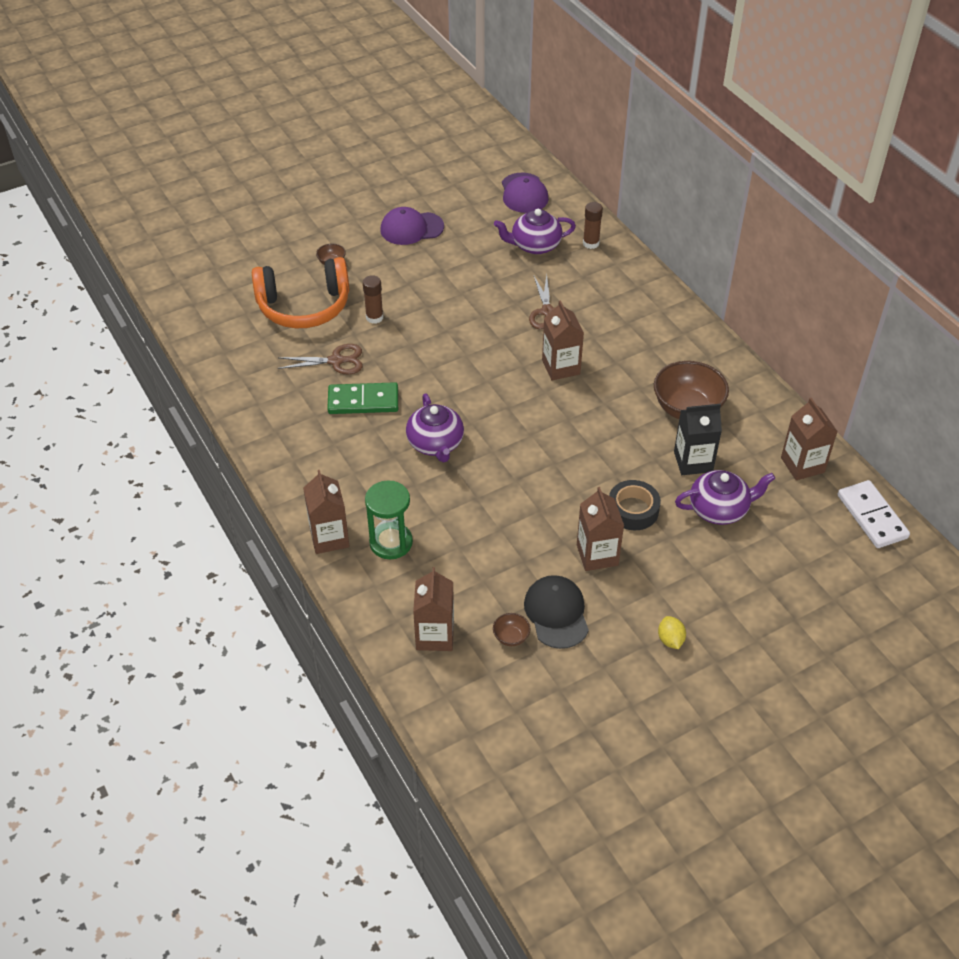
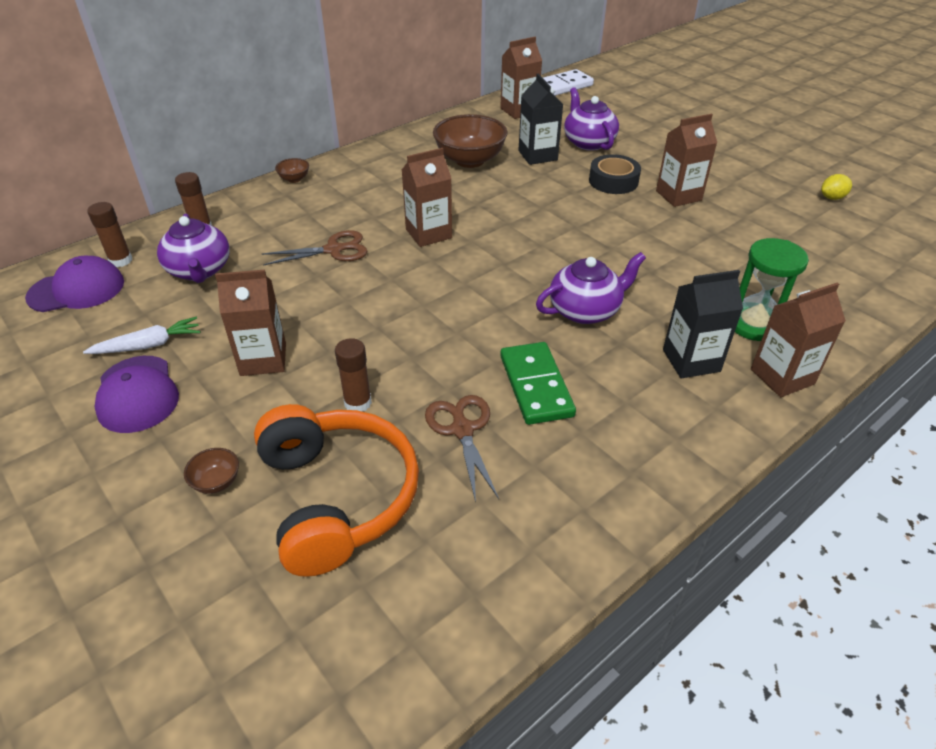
camera: 100 degrees left, 5 degrees down
(362, 490) = (691, 360): none -> black carton
(435, 635) = (846, 277): brown carton -> brown carton (263, 359)
(456, 229) = (148, 345): none -> white carrot
(511, 637) = (807, 233): brown bowl -> brown bowl (294, 179)
(555, 208) = (120, 260): none -> brown glue stick
(556, 613) = (761, 211): black cap -> none
(670, 640) = (743, 158): yellow lemon -> yellow lemon (832, 198)

